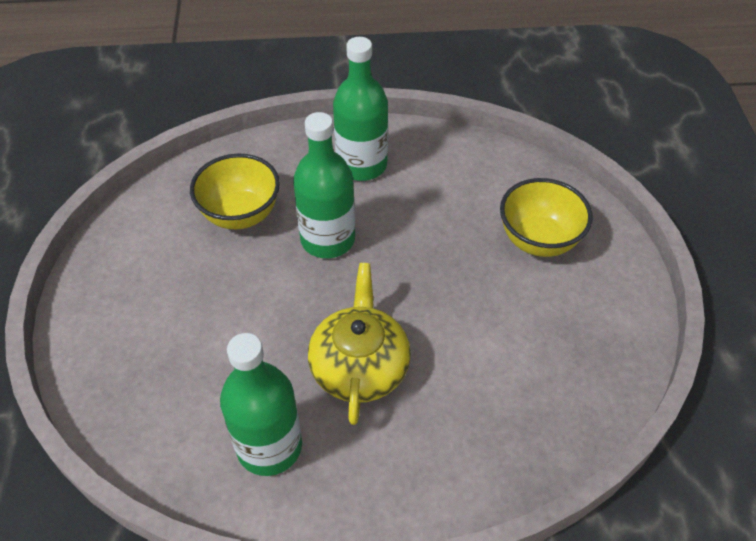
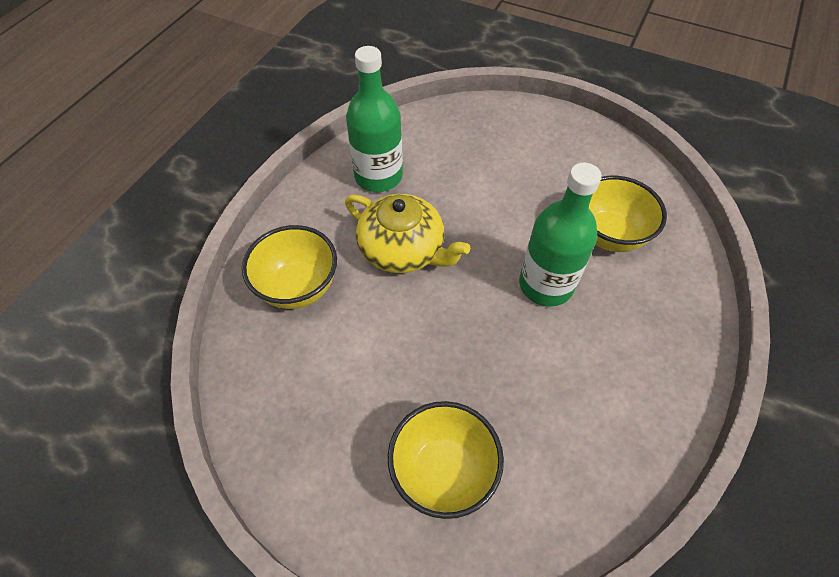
camera: 120 degrees right, 5 degrees up
(361, 165) = (636, 358): green bottle -> none
(468, 435) = (298, 287): none -> yellow bowl

